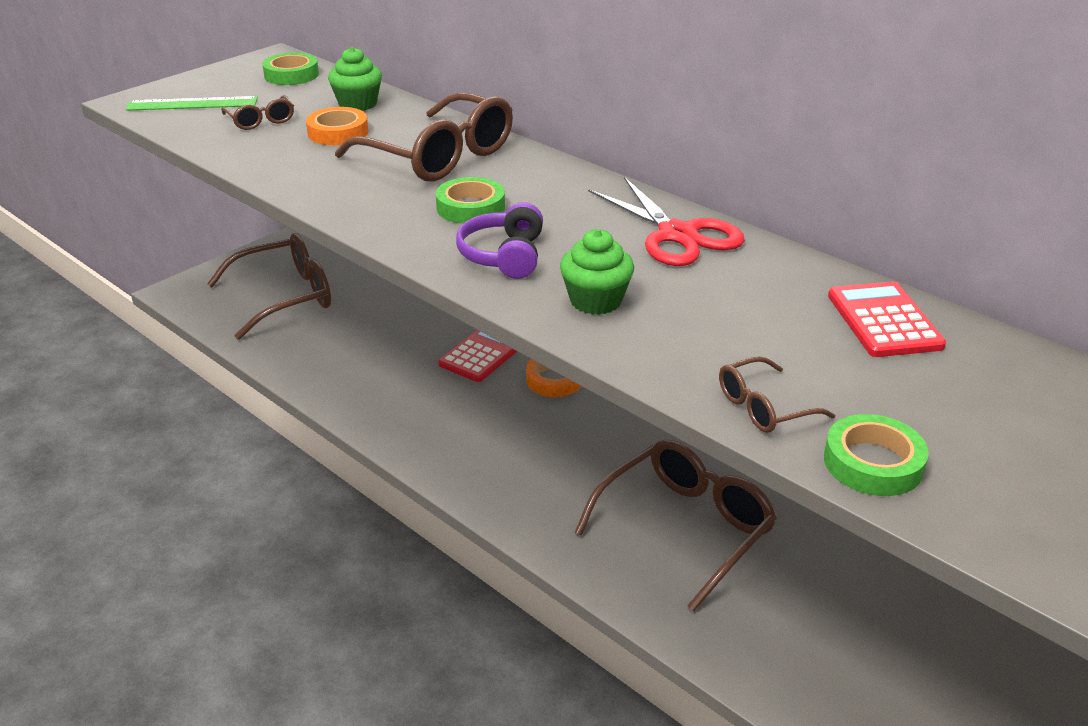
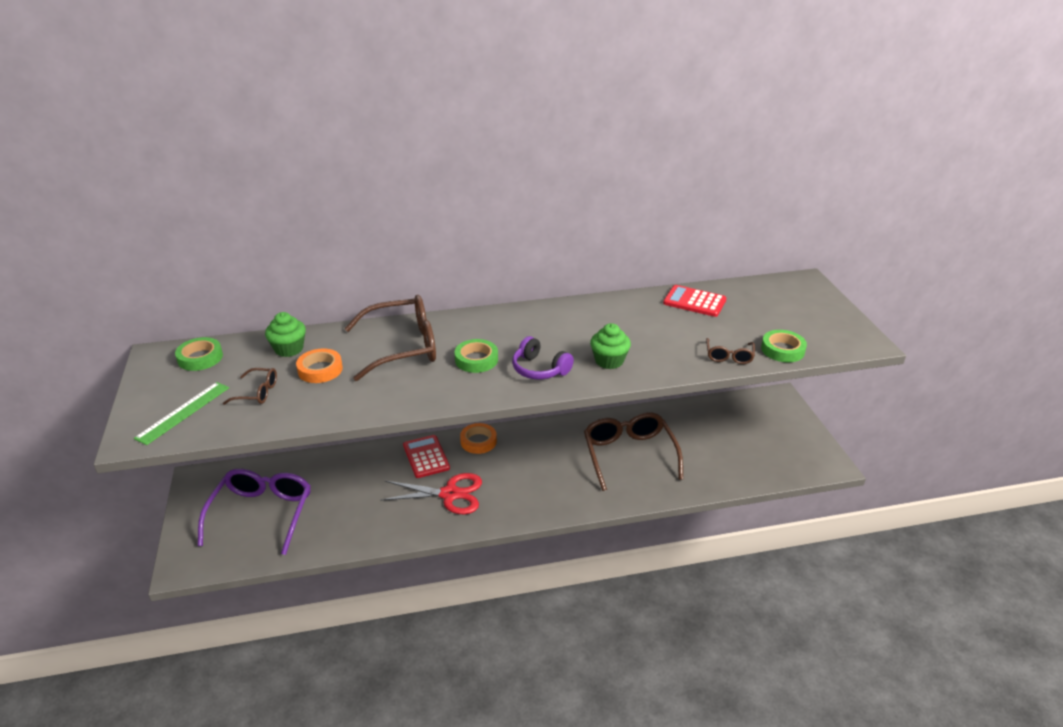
camera: 55 degrees left, 0 degrees up
(284, 297) = (261, 514): brown glasses -> purple glasses
(677, 234) = (574, 315): red scissors -> red scissors (449, 494)

